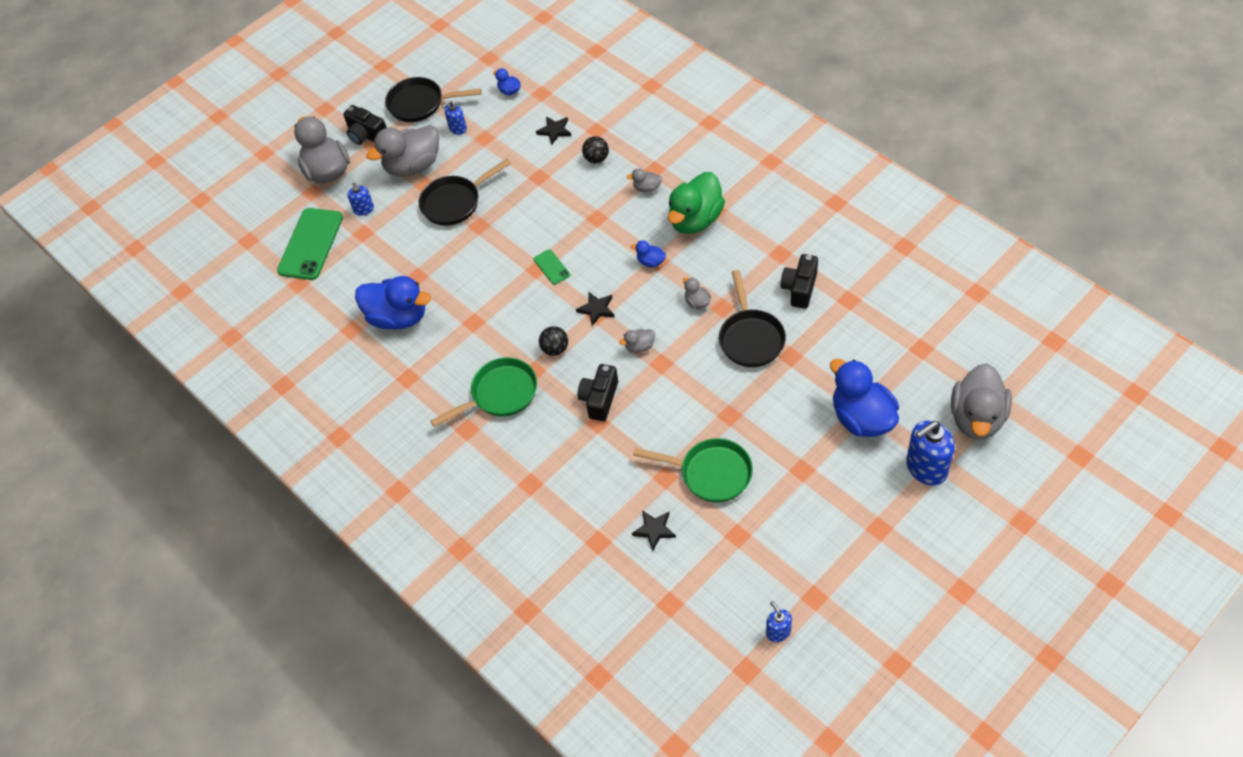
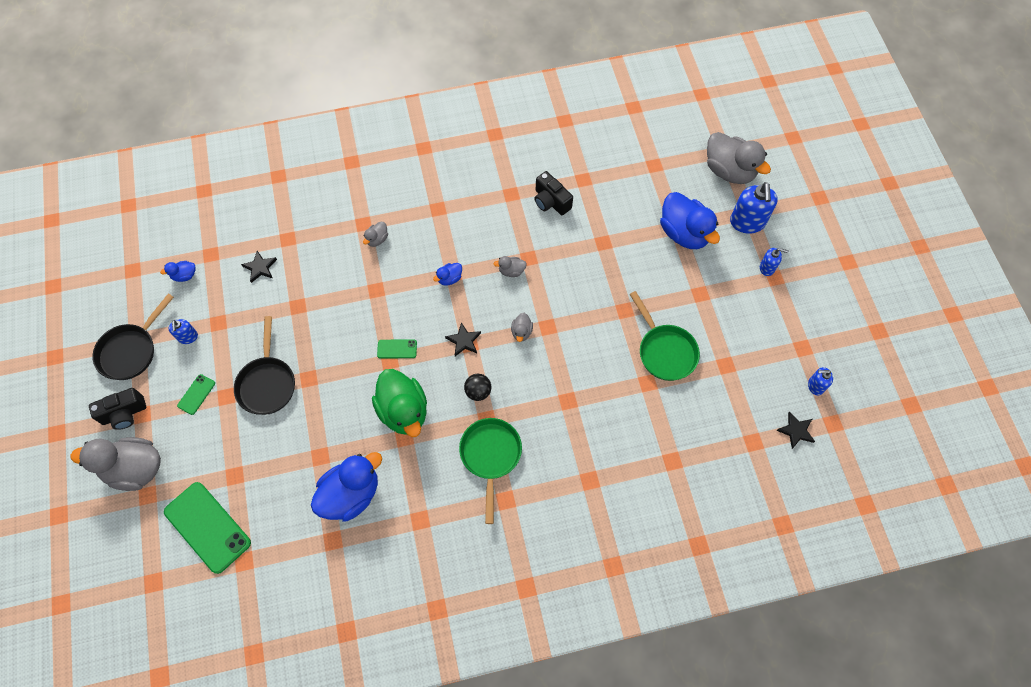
camera: 65 degrees left, 10 degrees up
(364, 209) = (208, 461): blue soap dispenser -> blue soap dispenser (767, 268)
(413, 166) = (196, 394): grey duck -> green phone
(596, 159) = (317, 255): black ball -> none
(599, 399) = (548, 387): black camera -> none
(654, 530) = (687, 416): black star -> black star (796, 431)
(695, 220) = (435, 226): green duck -> green duck (403, 411)
(711, 473) = (665, 351): green pan -> green pan turned 105 degrees clockwise
(750, 338) = (569, 257): black pan -> none
(862, 418) = (684, 233): blue duck -> blue duck turned 120 degrees counterclockwise

